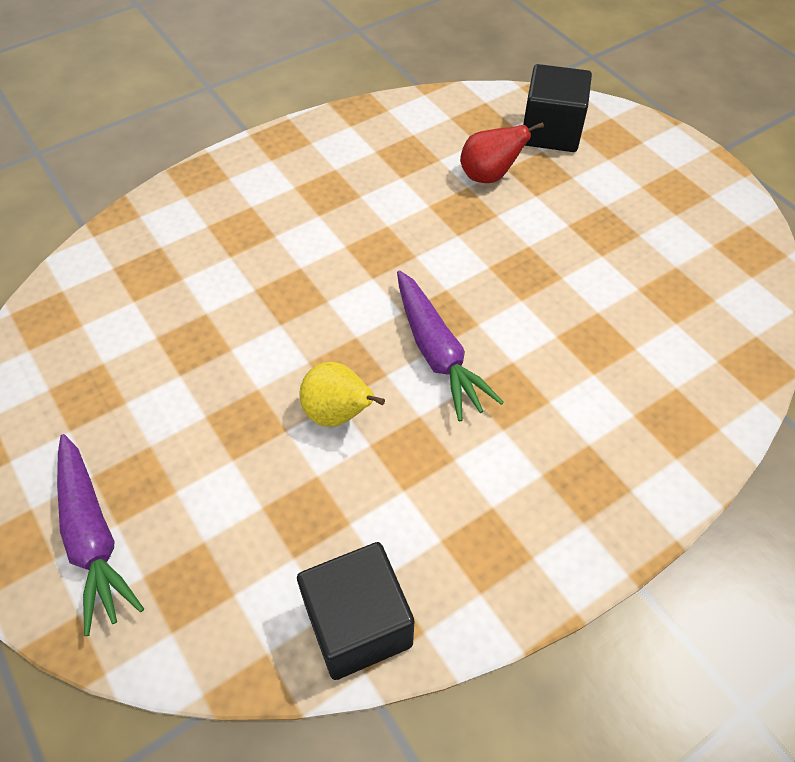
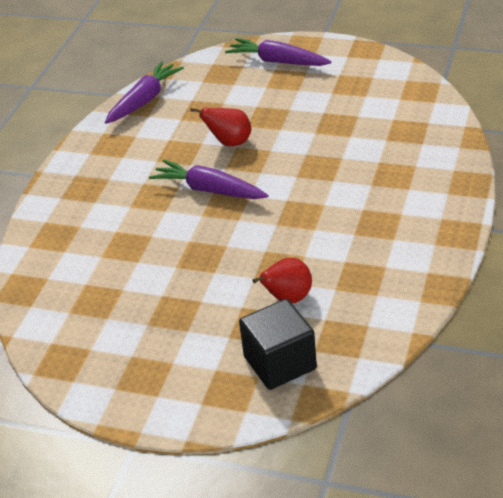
camera: 145 degrees right, 15 degrees down
(338, 413) = (229, 143): yellow pear -> red pear
(358, 624) = (144, 100): black cube -> purple carrot

